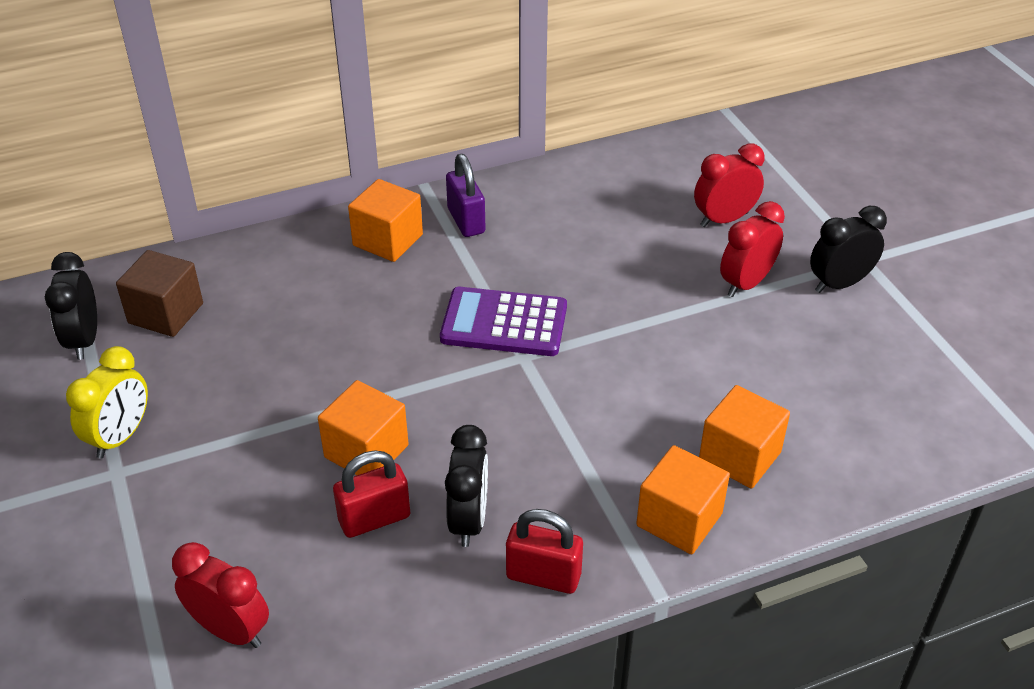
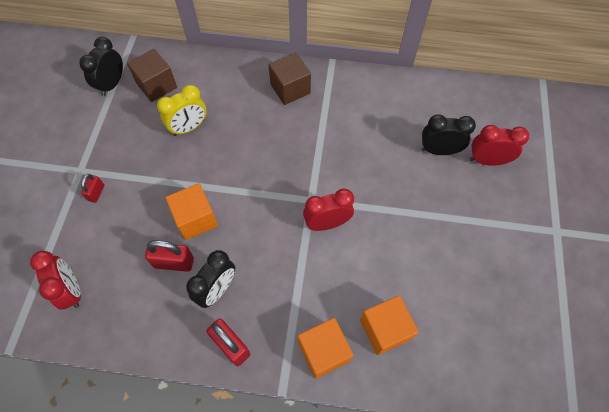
camera: 30 degrees right, 20 degrees up
(120, 437) = (93, 150): yellow clock -> yellow clock (189, 127)
(171, 488) = (96, 193): none -> red padlock
(388, 240) = (290, 89): orange cube -> brown cube
(466, 221) = (339, 94): purple padlock -> none
(504, 323) = (315, 172): purple calculator -> none
(746, 283) = (469, 212): red clock -> red clock (327, 223)
(839, 284) = (527, 241): black clock -> black clock (439, 150)

